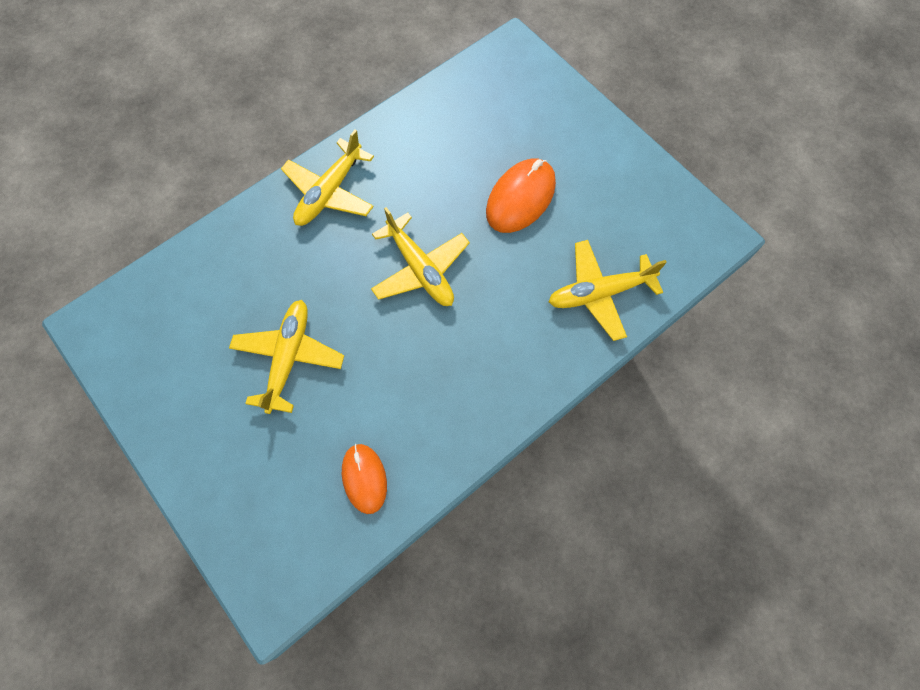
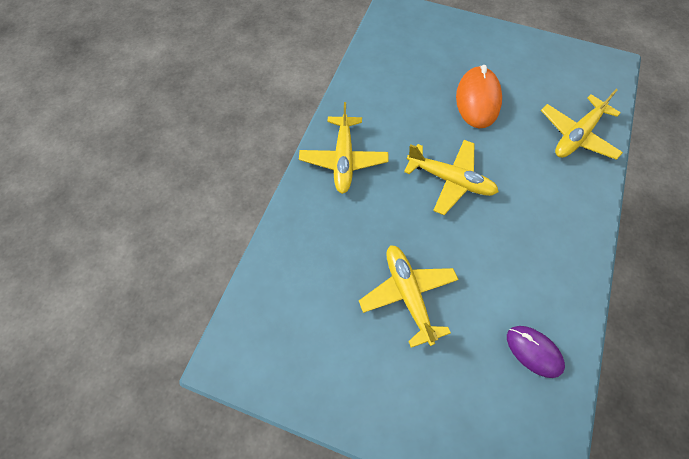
camera: 30 degrees left, 5 degrees down
(364, 478) = (533, 351): orange mouse -> purple mouse

